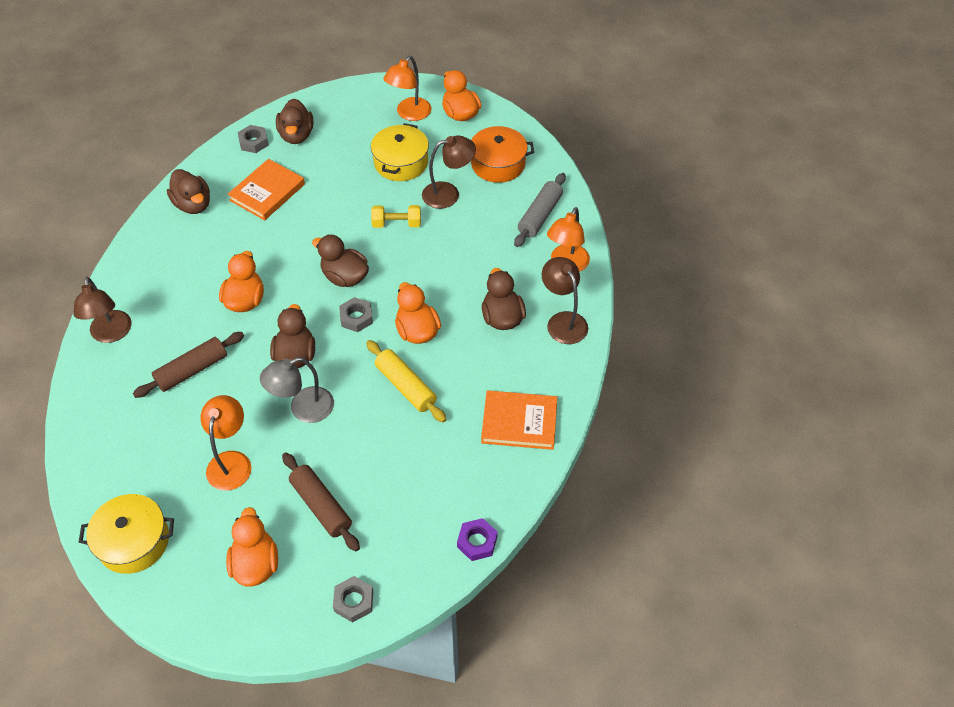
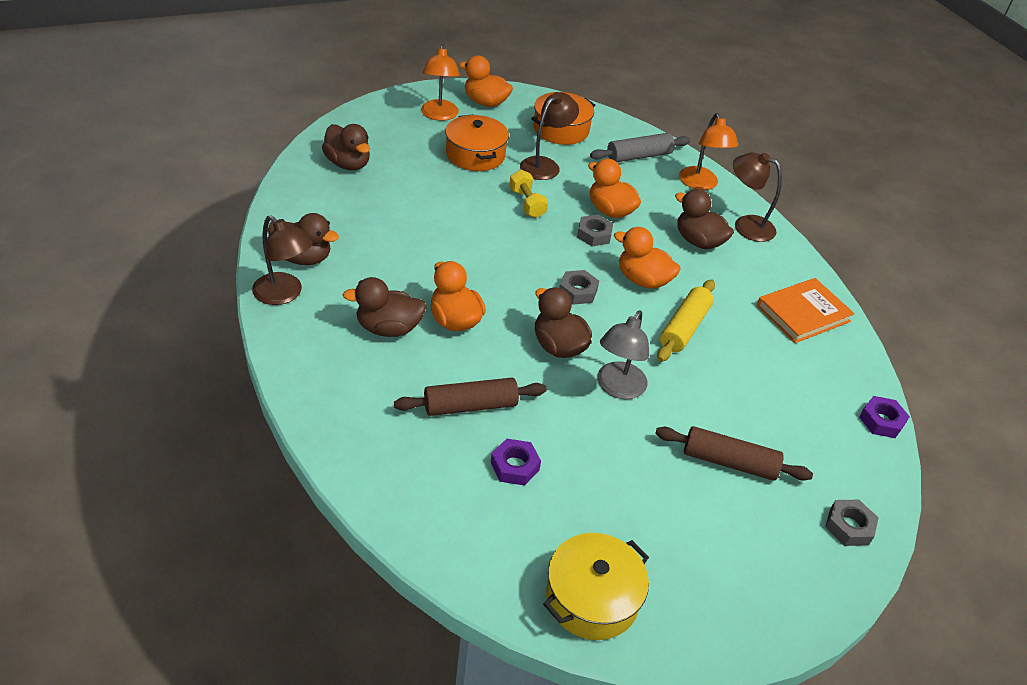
camera: 40 degrees left, 10 degrees down
(111, 334) = (341, 412): brown lamp -> brown lamp (284, 294)
(177, 428) = (515, 466): none -> purple nut
(192, 370) = (470, 406): brown rolling pin -> brown rolling pin turned 60 degrees clockwise
(231, 461) = (604, 468): orange lamp -> none
(254, 142) = (309, 183): grey nut -> grey nut (594, 234)
(256, 564) = (731, 546): orange duck -> orange duck (610, 211)
(267, 192) = (371, 220): orange book -> none
(345, 277) = (529, 263): brown duck -> brown duck (388, 328)
(397, 224) = (527, 203): yellow dumbbell -> yellow dumbbell turned 75 degrees counterclockwise
(401, 162) = (475, 155): yellow pot -> orange pot
(406, 386) = (684, 328): yellow rolling pin -> yellow rolling pin turned 75 degrees counterclockwise
(540, 216) = (639, 156): grey rolling pin -> grey rolling pin turned 75 degrees clockwise

